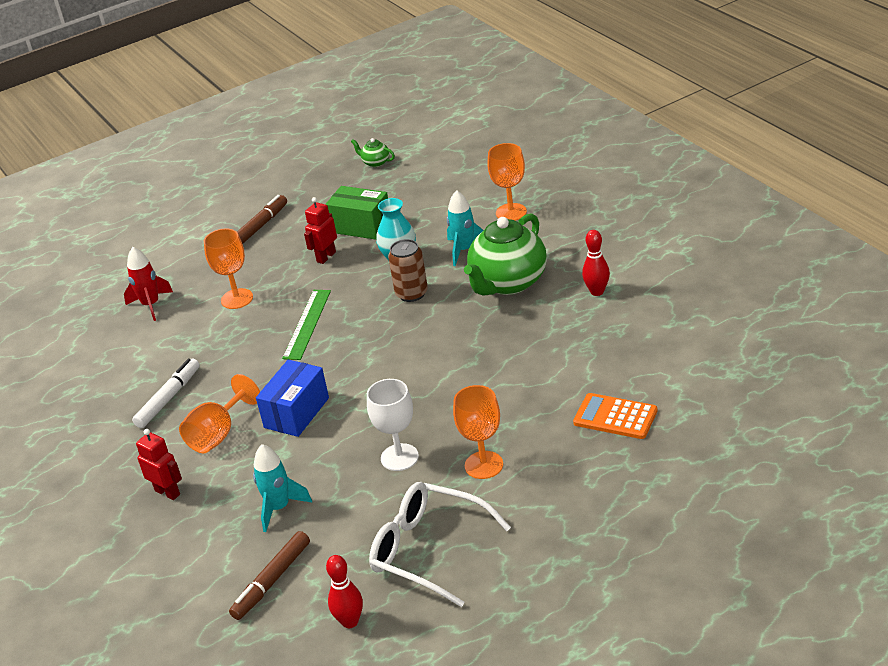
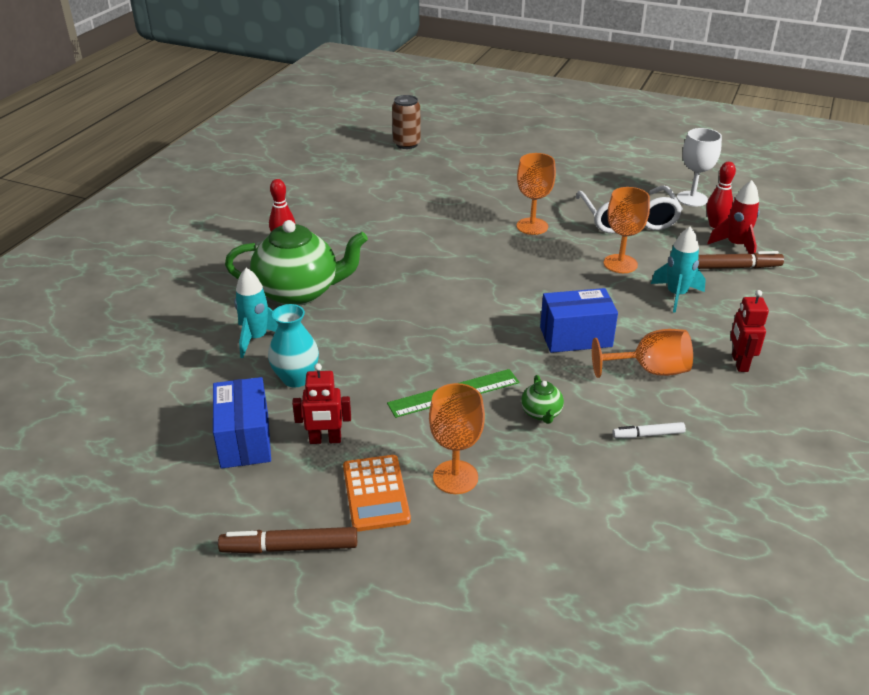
camera: 130 degrees left, 0 degrees up
(151, 305) = (530, 561): red rocket -> red rocket (736, 246)
(168, 398) = (648, 435): white marker -> white marker, size x0.61
(361, 226) = (245, 439): green box -> blue box
(375, 162) = (70, 503): green teapot -> green teapot (541, 413)
(399, 457) = (564, 263): white goblet -> white goblet (692, 199)
(411, 294) = (353, 343): brown can -> brown can (406, 144)
(511, 212) = (167, 334): orange goblet -> orange goblet (620, 264)
(615, 417) = (433, 194): orange calculator -> orange calculator (376, 493)

